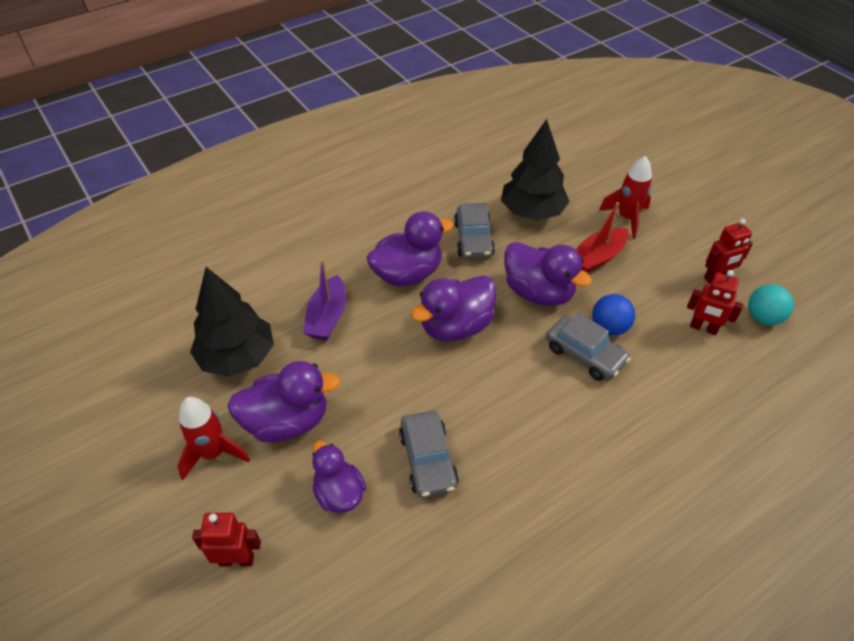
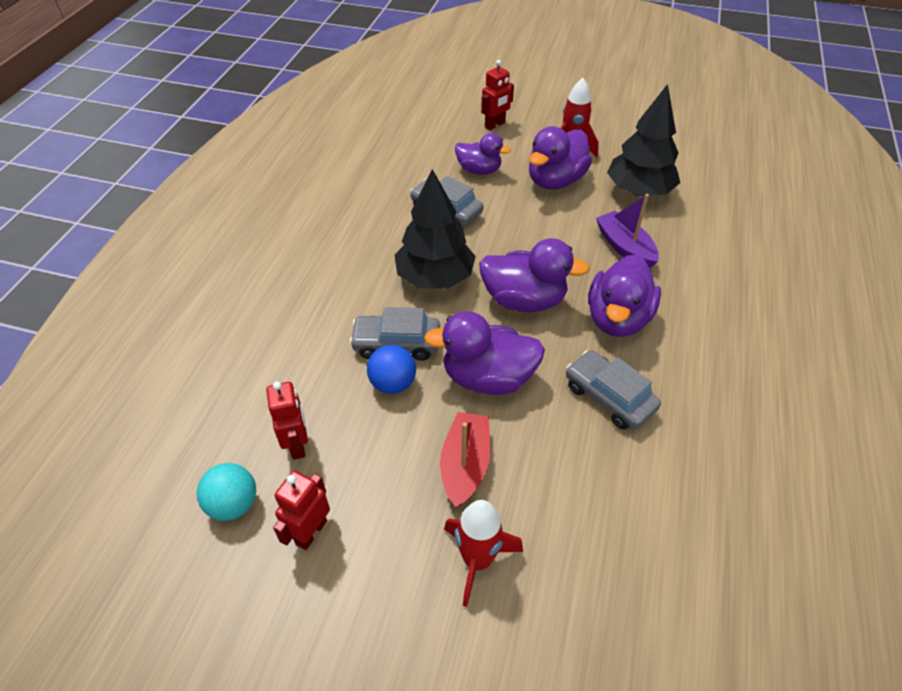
camera: 140 degrees right, 0 degrees up
(456, 326) = (524, 300): purple duck -> purple duck turned 90 degrees clockwise
(532, 212) = (592, 482): black tree -> black tree (435, 278)
(703, 328) = (297, 444): red robot -> red robot turned 90 degrees clockwise

